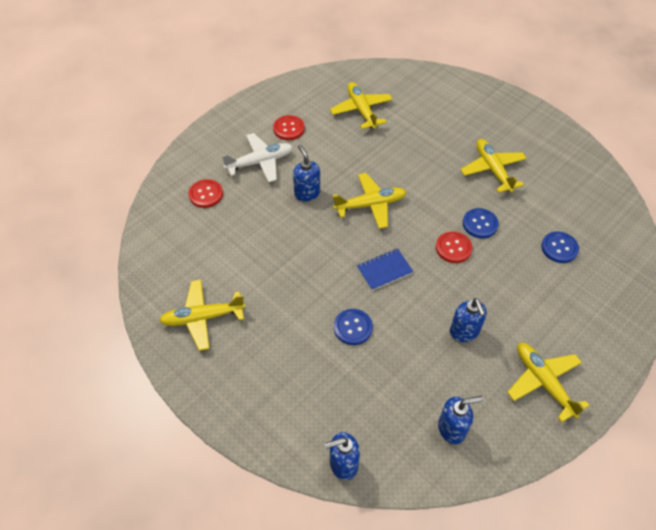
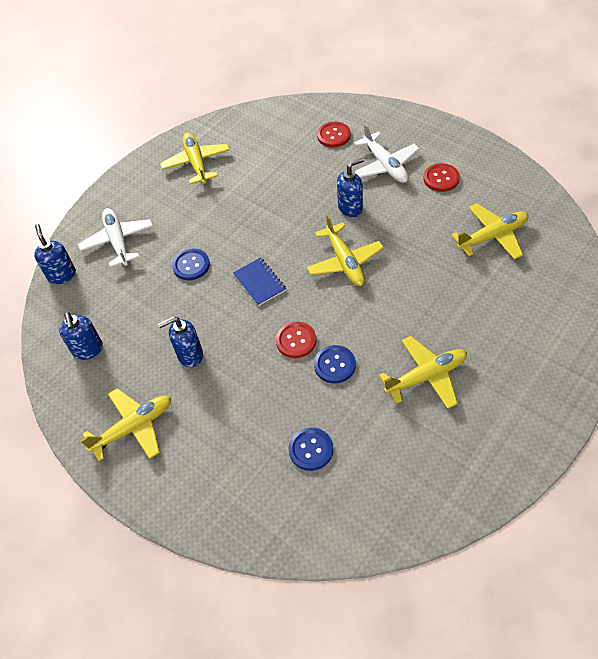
camera: 90 degrees right, 0 degrees up
(303, 401) = (118, 241): none -> white plane

